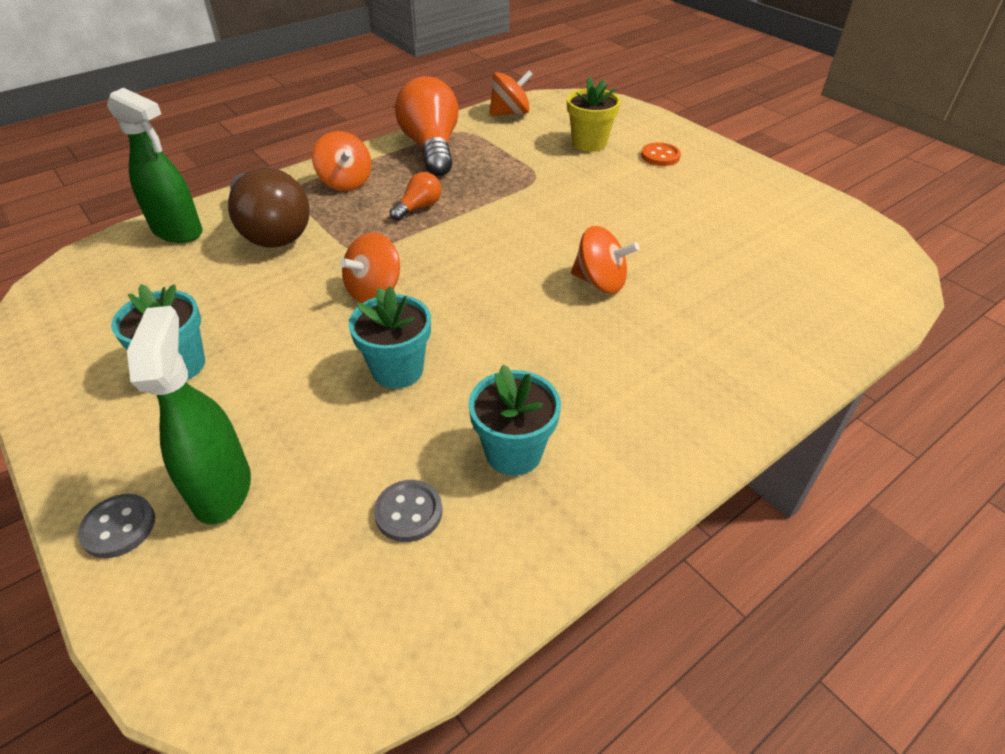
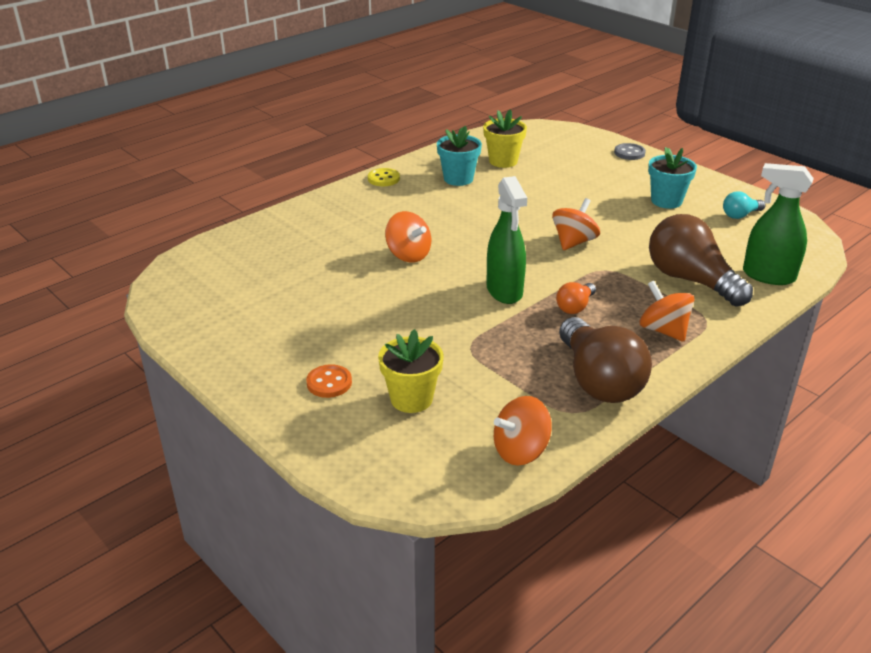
camera: 175 degrees right, 10 degrees down
(98, 327) = (740, 215): none -> turquoise light bulb
(222, 488) = (594, 163): green spray bottle -> green spray bottle (504, 291)
(397, 370) = (534, 204): turquoise flower pot -> none
(409, 512) = (503, 161): grey button -> yellow flower pot
(431, 148) = (599, 381): orange light bulb -> brown light bulb
(600, 282) = (408, 255): orange spinning top -> orange spinning top turned 150 degrees counterclockwise
(660, 462) = (383, 179): none -> yellow button

